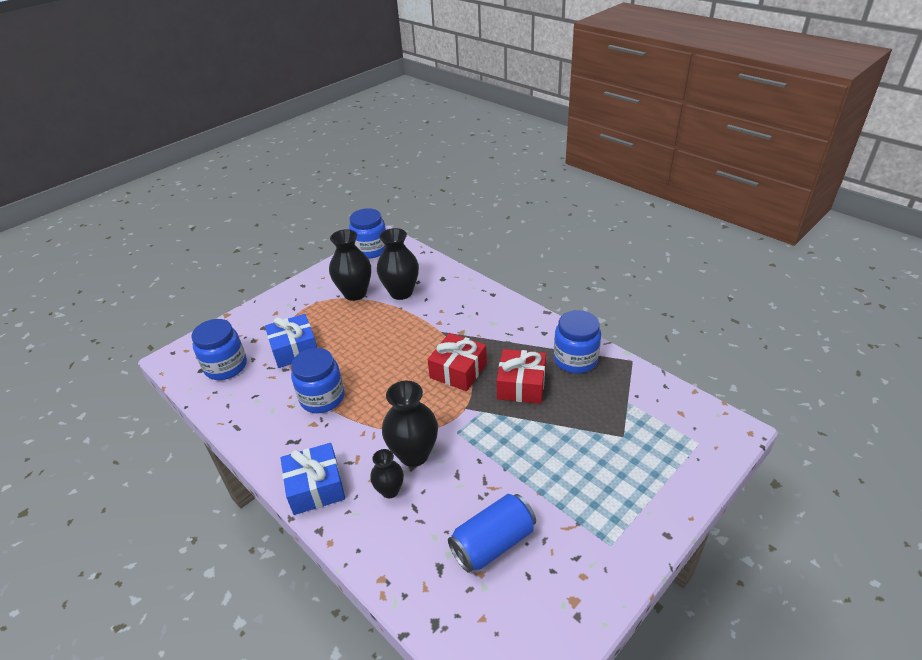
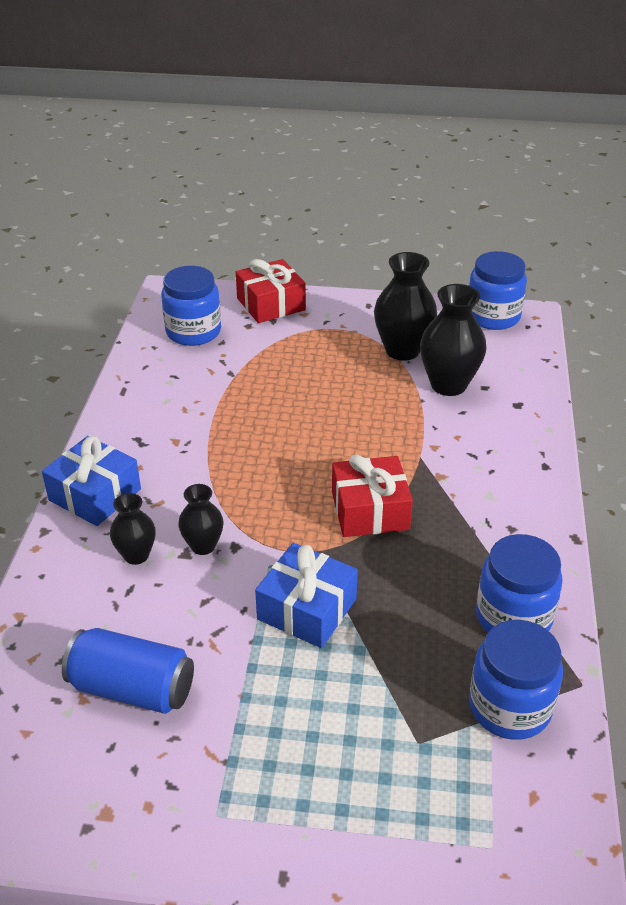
camera: 50 degrees right, 0 degrees up
(294, 349) = (265, 361): blue gift -> blue gift (307, 609)
(322, 398) = (217, 425): blue jar -> blue jar (510, 707)
(414, 454) = (203, 546): black vase -> black vase, size x0.57
(521, 385) = (406, 584): red gift -> red gift (271, 304)

